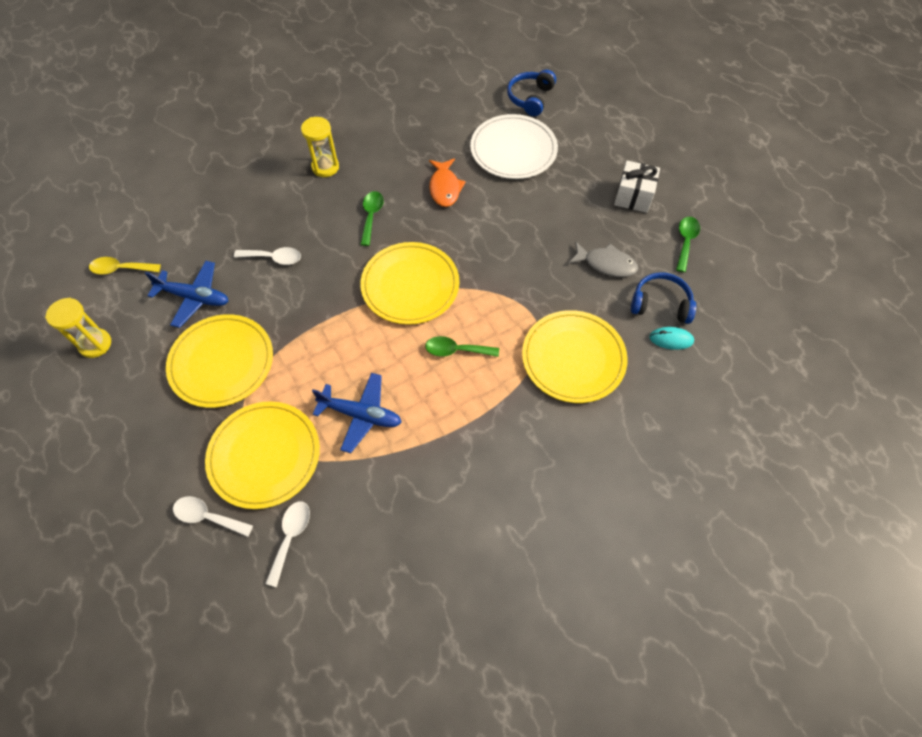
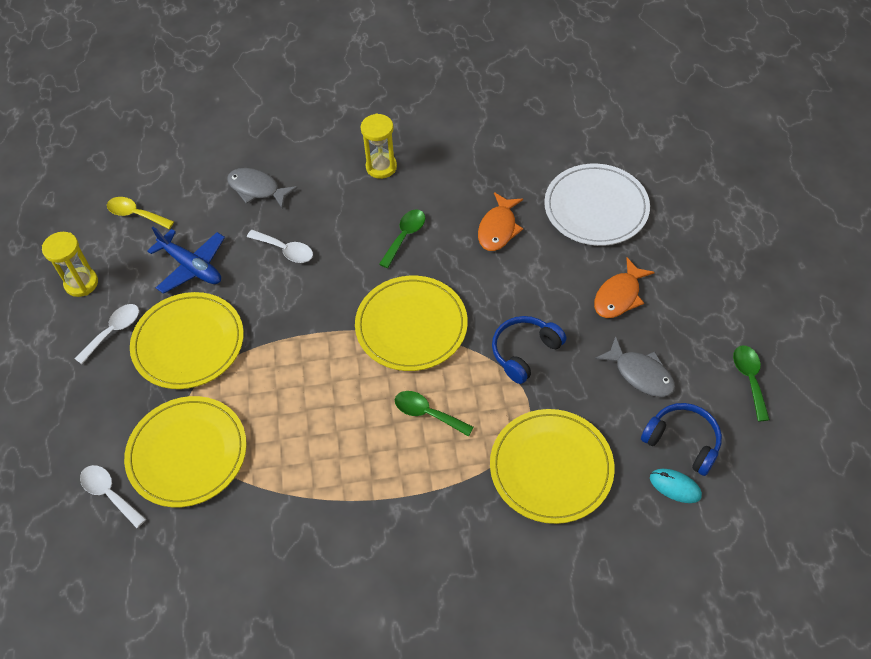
camera: 25 degrees right, 5 degrees down
(224, 215) = (257, 189): none -> grey fish
(290, 537) = (176, 545): white spoon -> white spoon (113, 331)
(361, 415) = (298, 446): blue plane -> none
(530, 98) = (644, 152): blue headphones -> blue headphones (524, 352)
(562, 211) = (619, 296): none -> orange fish
(633, 196) = (712, 305): white gift -> none
(685, 242) = (749, 379): green spoon -> green spoon turned 45 degrees counterclockwise

